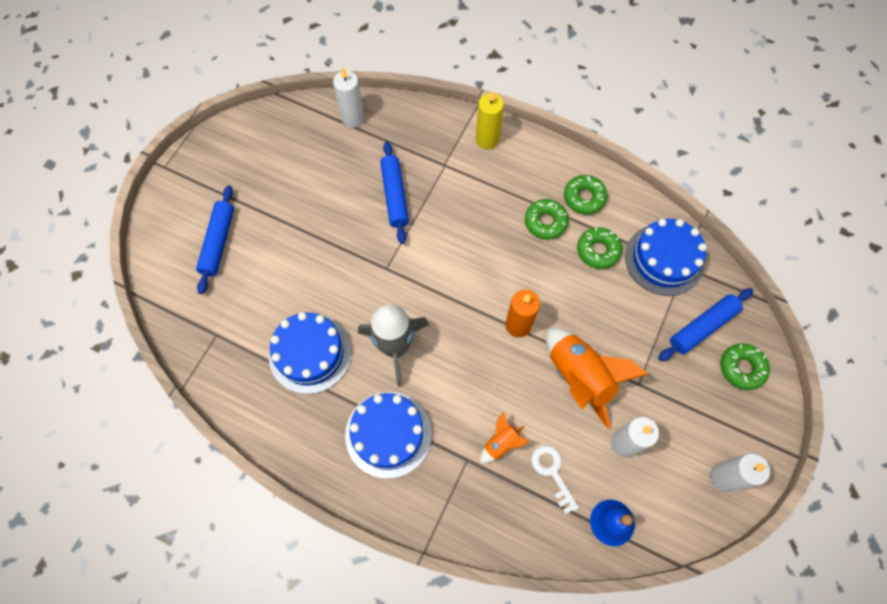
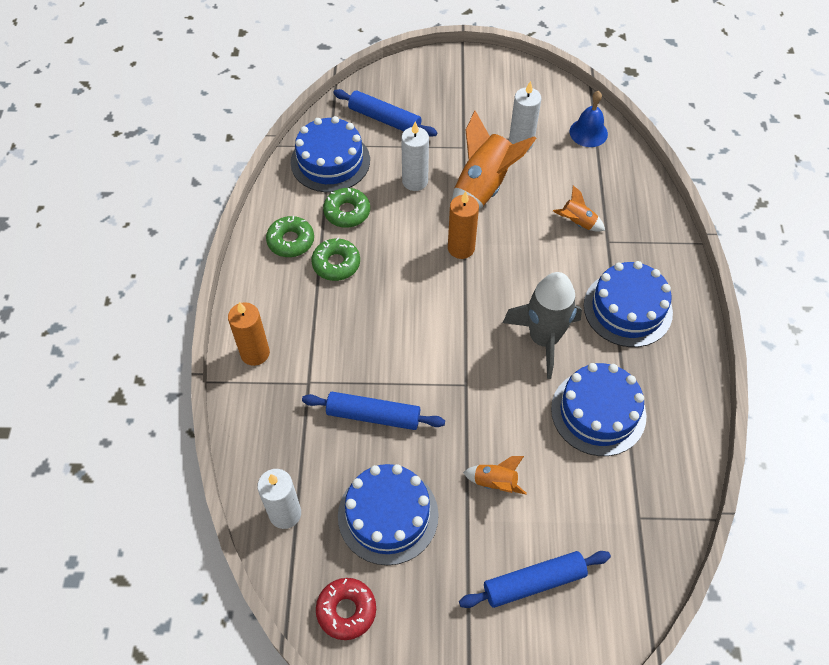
camera: 115 degrees left, 10 degrees down
(270, 129) = (346, 610): none -> red donut
(299, 252) = (495, 482): none -> orange rocket
(316, 175) = (388, 515): none -> blue cake
(395, 196) = (373, 416): blue rolling pin -> blue rolling pin turned 45 degrees clockwise
(487, 140) = (255, 353): yellow candle -> orange candle
(552, 473) = (577, 180): white key -> none
(723, 477) = (507, 78): white candle -> white candle (415, 181)
(741, 368) = (408, 87): green donut -> none

